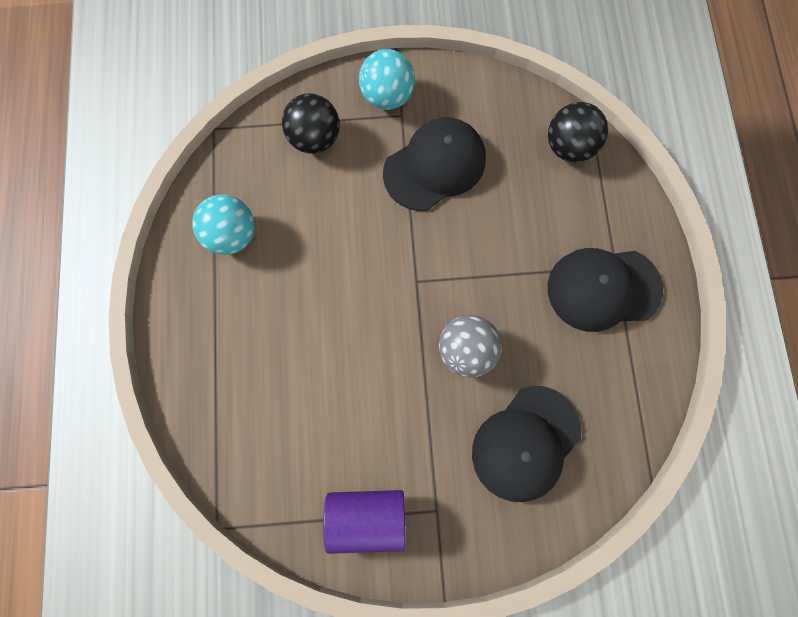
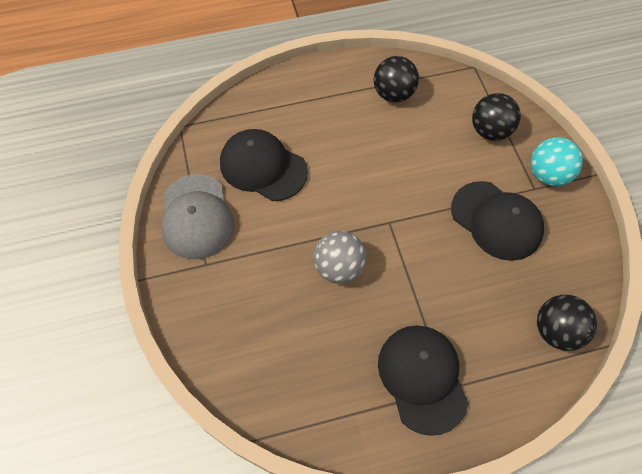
camera: 80 degrees right, 15 degrees down
(232, 235) = (393, 94): turquoise ball -> black ball
(367, 517) = (196, 216): purple cylinder -> grey cap
(526, 443) = (268, 325): black cap -> black cap (263, 167)

